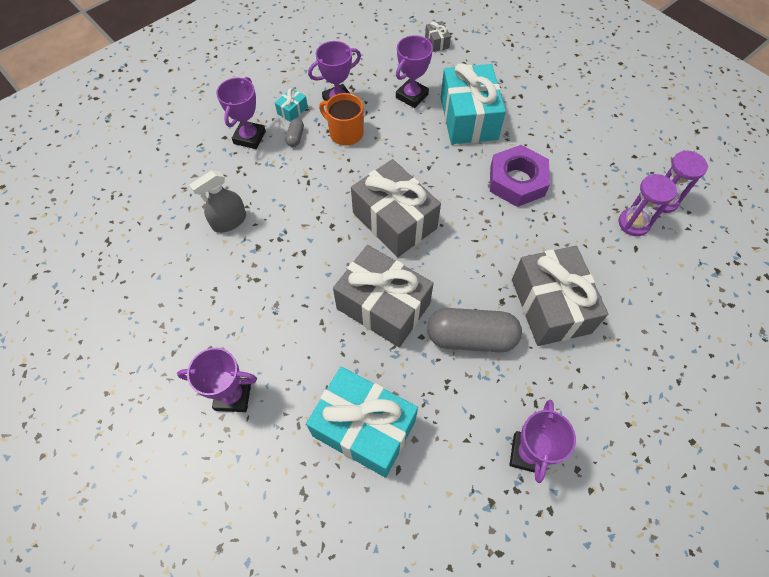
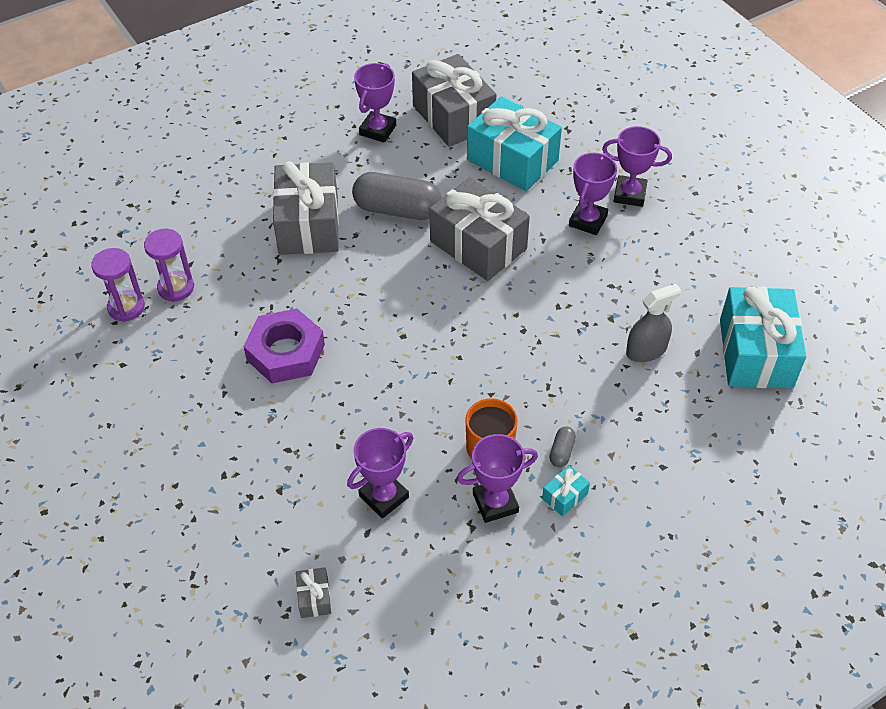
camera: 170 degrees left, 10 degrees down
(249, 137) = (627, 460): purple trophy -> purple trophy (588, 221)
(394, 220) = (448, 326): grey gift -> grey gift (453, 117)
(468, 118) = (314, 447): turquoise gift -> turquoise gift (756, 353)

